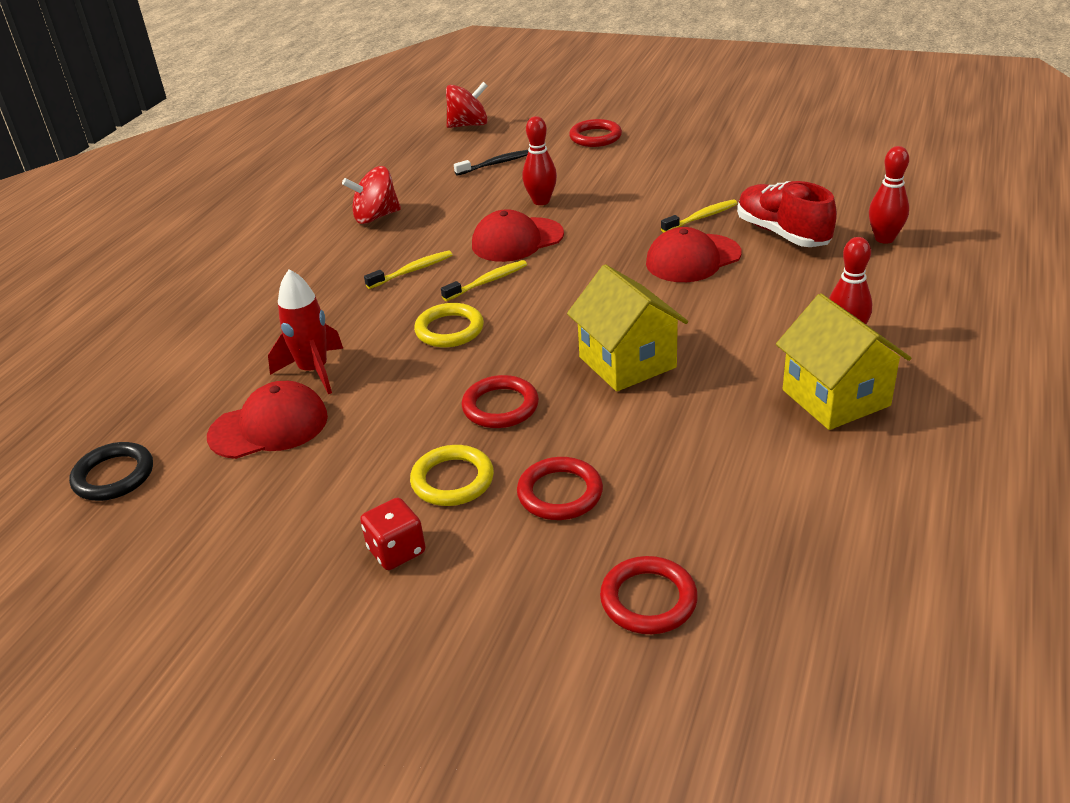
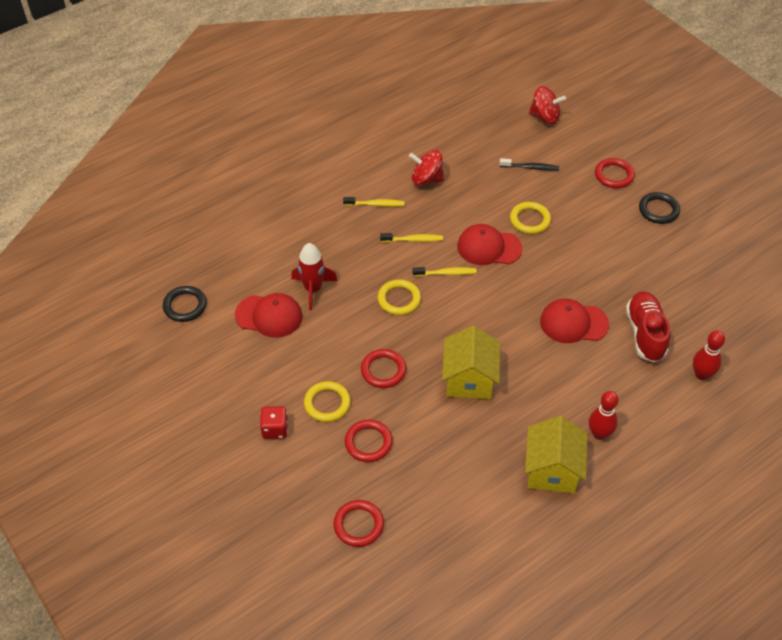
camera: 30 degrees right, 15 degrees up
(541, 201) = (530, 220): red bowling pin -> yellow ring
(674, 143) = (658, 210): none -> black ring
(701, 217) = (610, 291): yellow toothbrush -> yellow toothbrush (375, 204)

